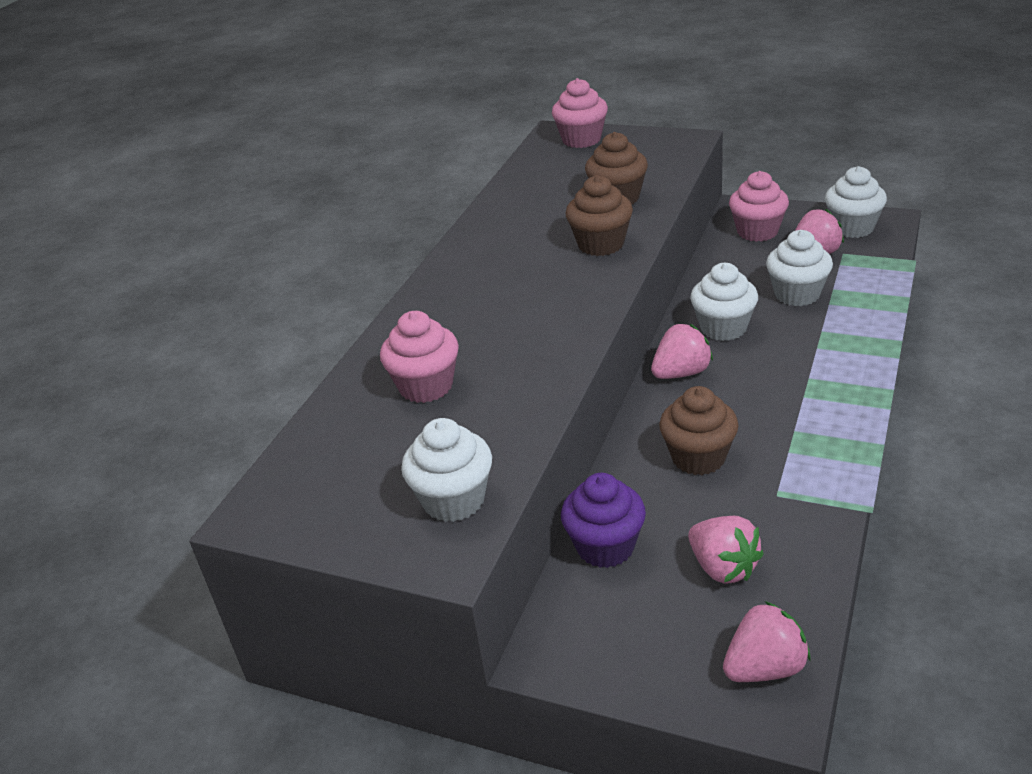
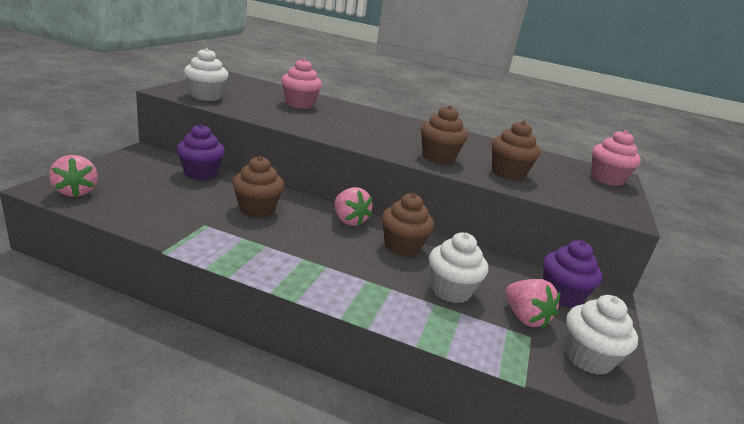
camera: 80 degrees right, 10 degrees down
(723, 328) = (402, 246): white cupcake -> brown cupcake
(723, 568) = (157, 196): pink strawberry -> none
(757, 231) = (561, 295): pink cupcake -> purple cupcake

